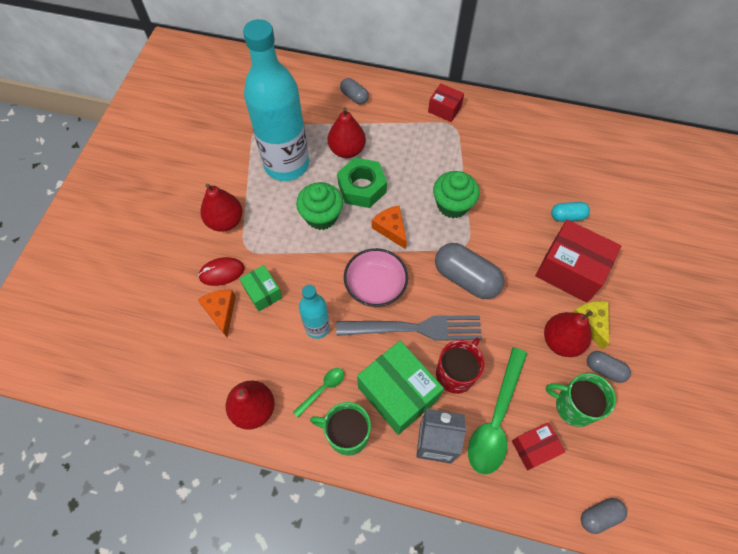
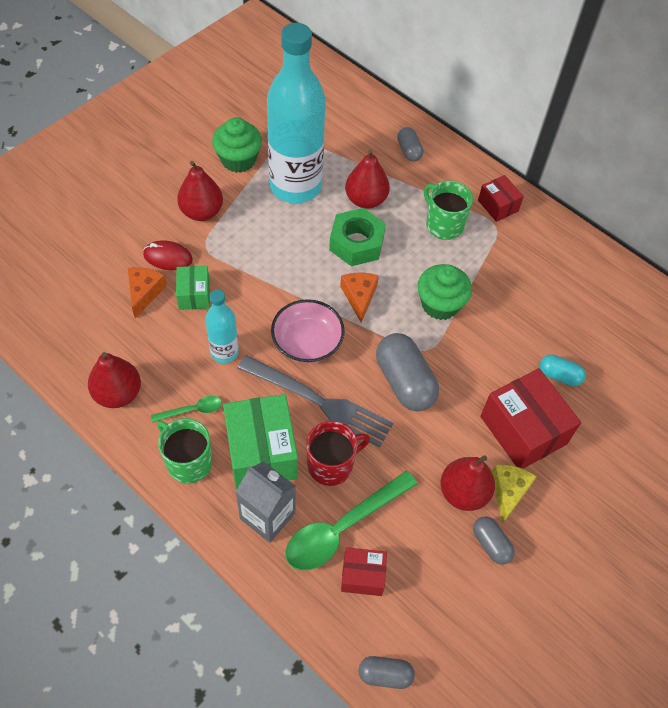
camera: 25 degrees right, 5 degrees down
(321, 216) = (297, 251): green cupcake -> green cupcake (238, 160)
(574, 406) = (432, 560): green mug -> green mug (443, 225)

